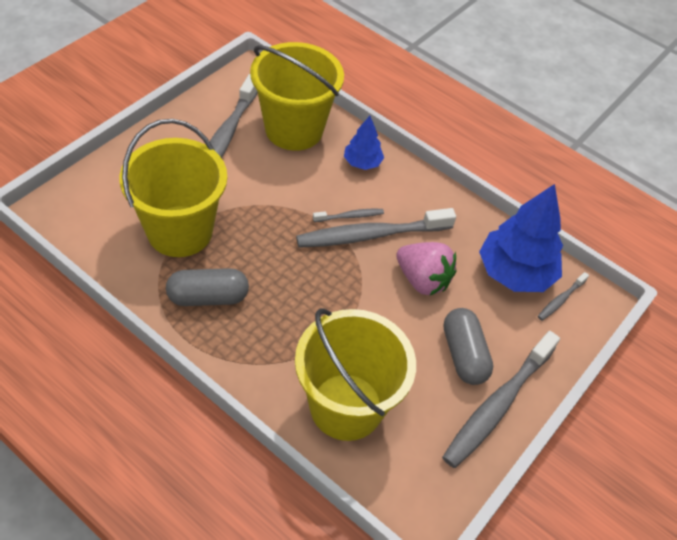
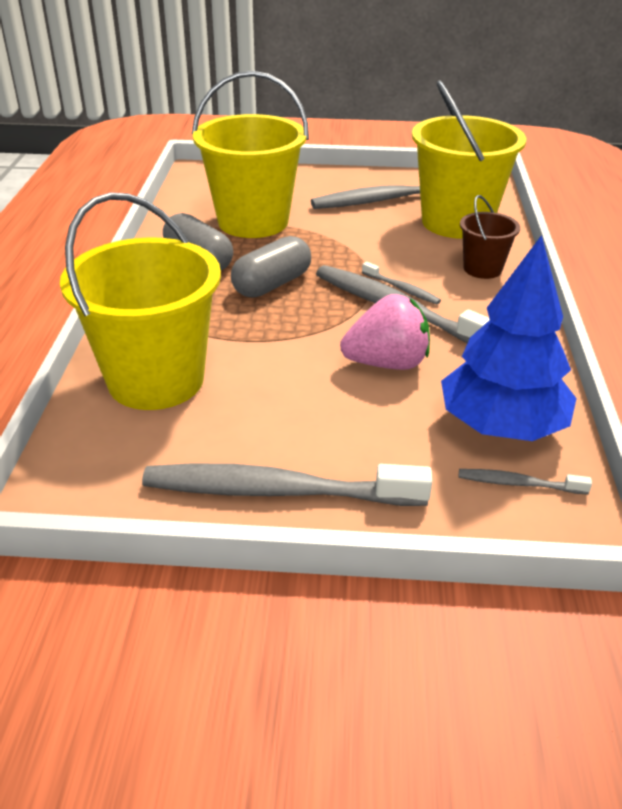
camera: 60 degrees right, 15 degrees down
(362, 162) = (482, 269): blue tree -> brown bucket
(422, 280) = (387, 363): pink strawberry -> pink strawberry turned 105 degrees counterclockwise
(464, 355) = (321, 434): grey capsule -> grey capsule (272, 284)

